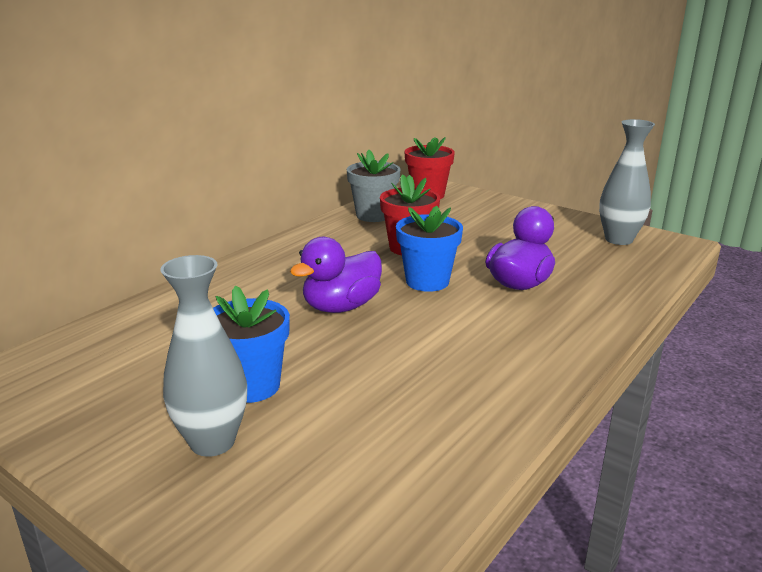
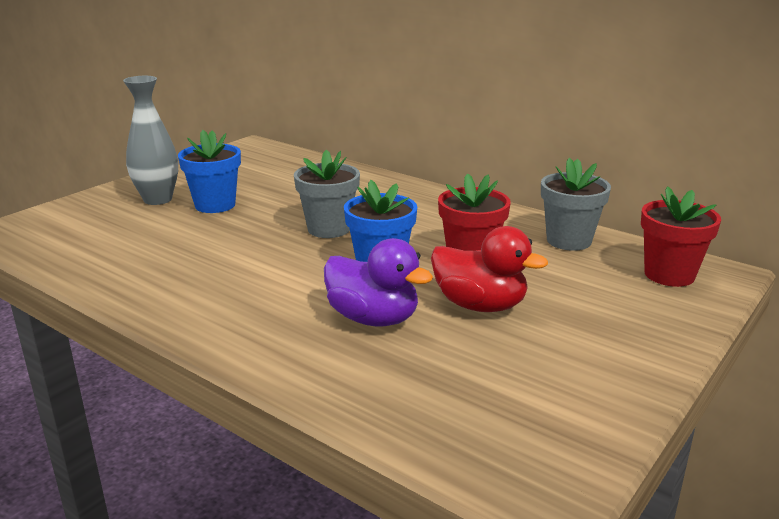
camera: 90 degrees right, 0 degrees up
(341, 307) = (329, 229): purple duck -> grey flower pot
(486, 248) = (480, 305): none -> red duck
(618, 239) = (542, 424): grey vase -> none

